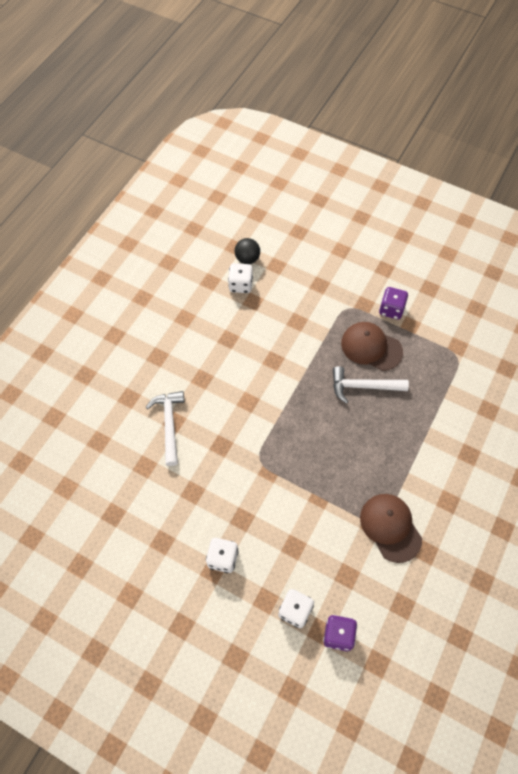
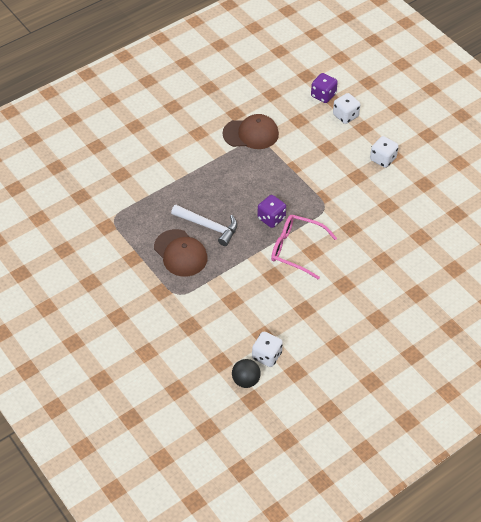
camera: 155 degrees left, 10 degrees down
(169, 424) = (388, 259): white hammer -> none
(265, 397) = (296, 249): none -> pink glasses
(390, 527) = (251, 134): brown cap -> brown cap turned 90 degrees counterclockwise
(391, 309) = (140, 277): purple dice -> purple dice (271, 218)

